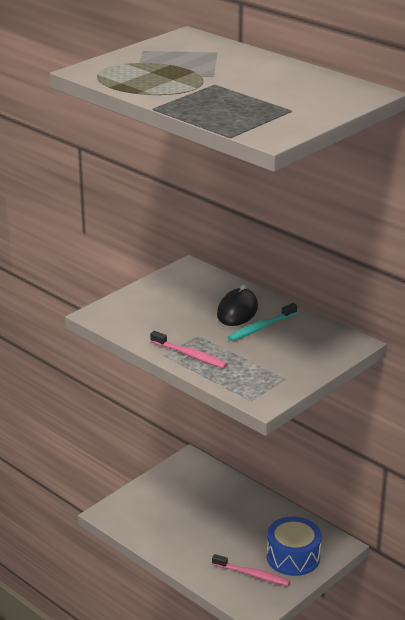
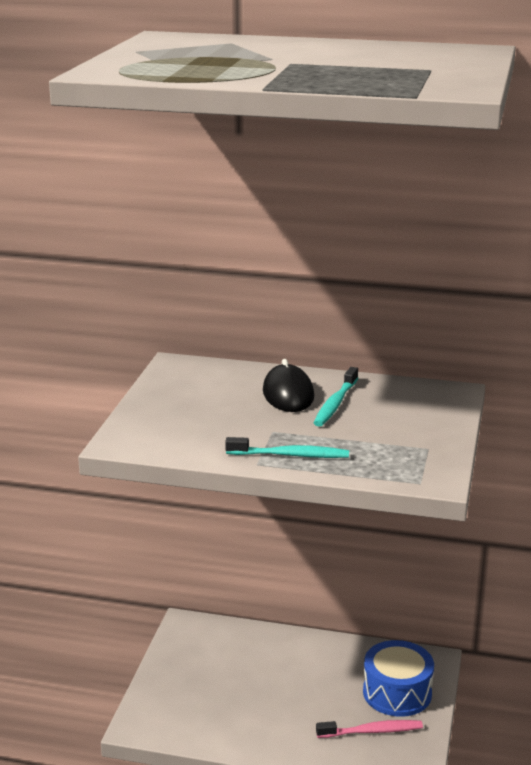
camera: 30 degrees left, 5 degrees down
(190, 355) = (290, 455): pink toothbrush -> turquoise toothbrush

